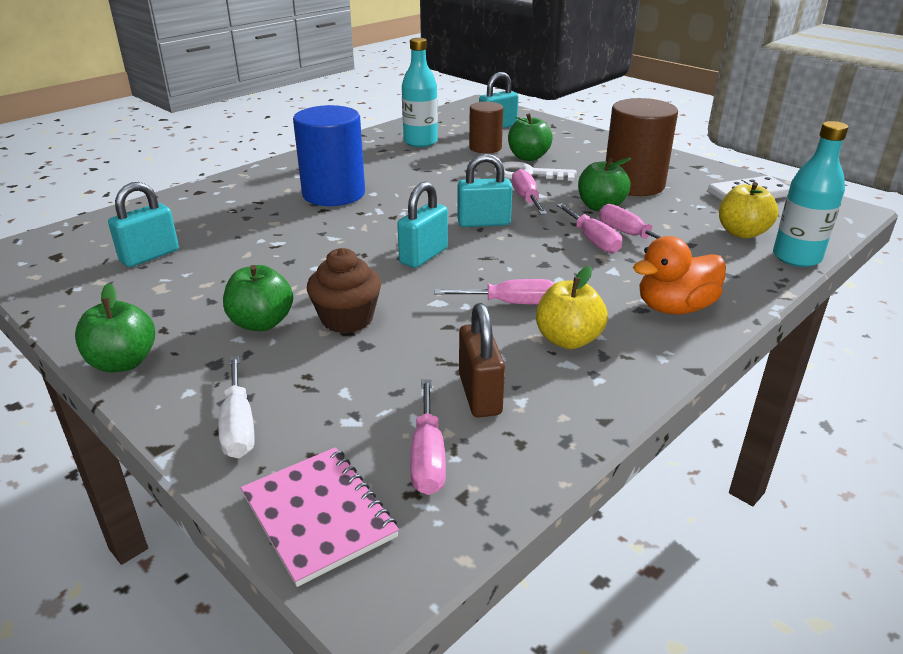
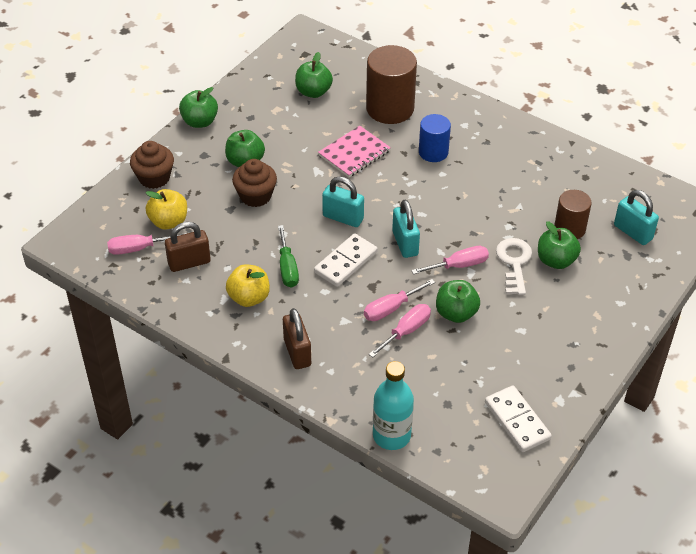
camera: 80 degrees right, 15 degrees up
(150, 256) = (313, 92): turquoise padlock -> green apple
(238, 426) = (154, 178): white screwdriver -> brown cupcake
(319, 515) = (98, 219): pink notebook -> pink notebook (354, 153)
(333, 194) = (433, 152): blue cylinder -> blue cylinder, size x0.60
(420, 142) = (567, 183): turquoise bottle -> none
(508, 261) = (345, 262): none -> white domino
(510, 303) = (287, 268): pink screwdriver -> green screwdriver
(633, 185) = (513, 337): brown cylinder -> brown cylinder (390, 108)
(674, 308) = (297, 352): orange duck -> brown padlock
(742, 233) = (429, 405): yellow apple -> yellow apple (169, 222)

